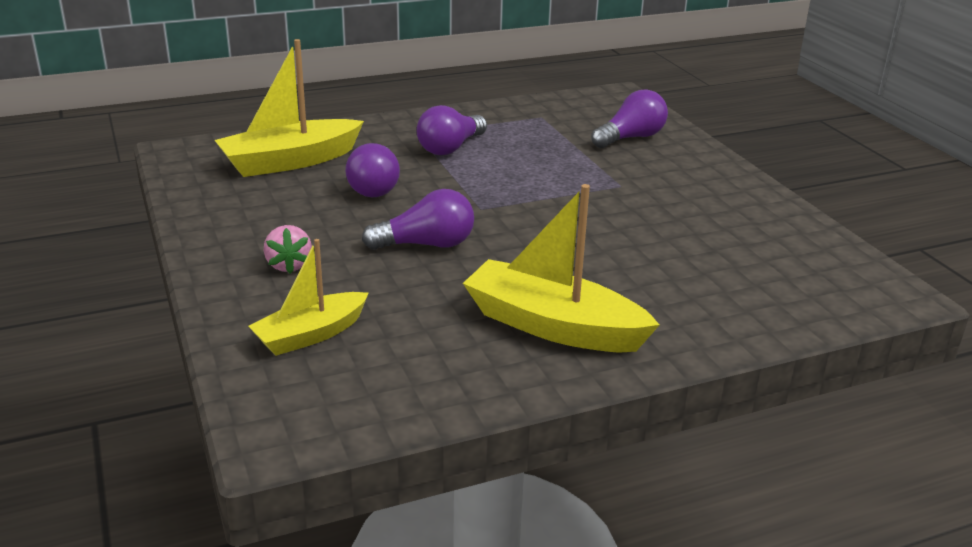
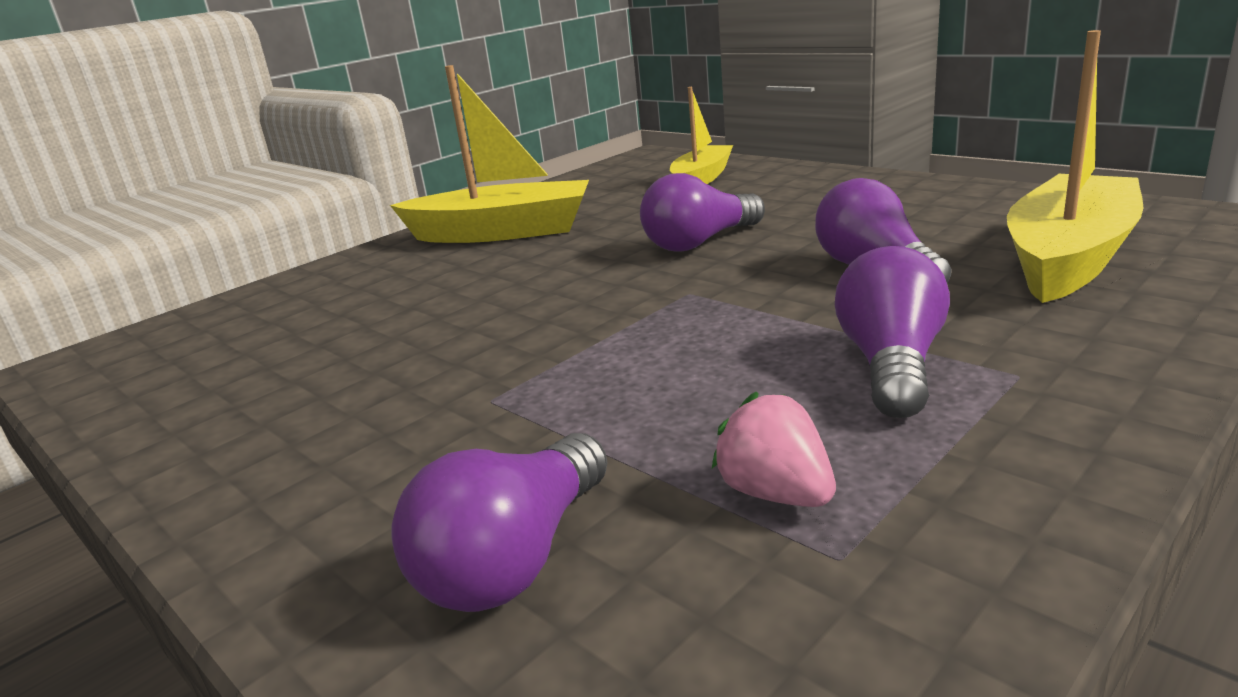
camera: 160 degrees right, 5 degrees down
(289, 265) = (804, 195): pink strawberry -> pink strawberry (776, 493)

